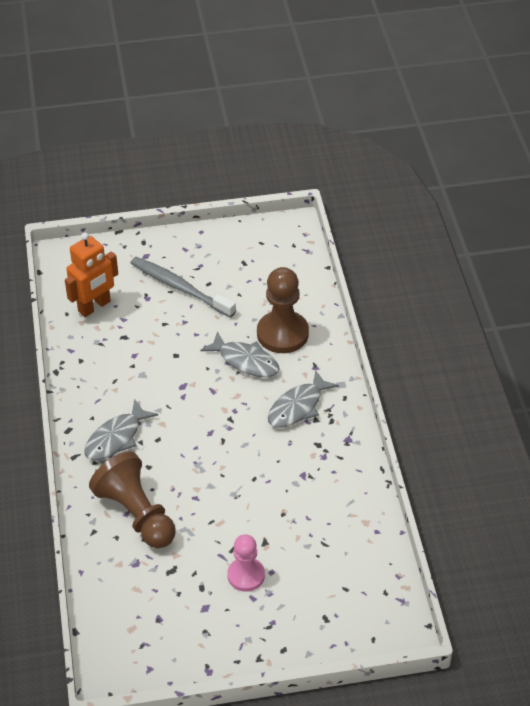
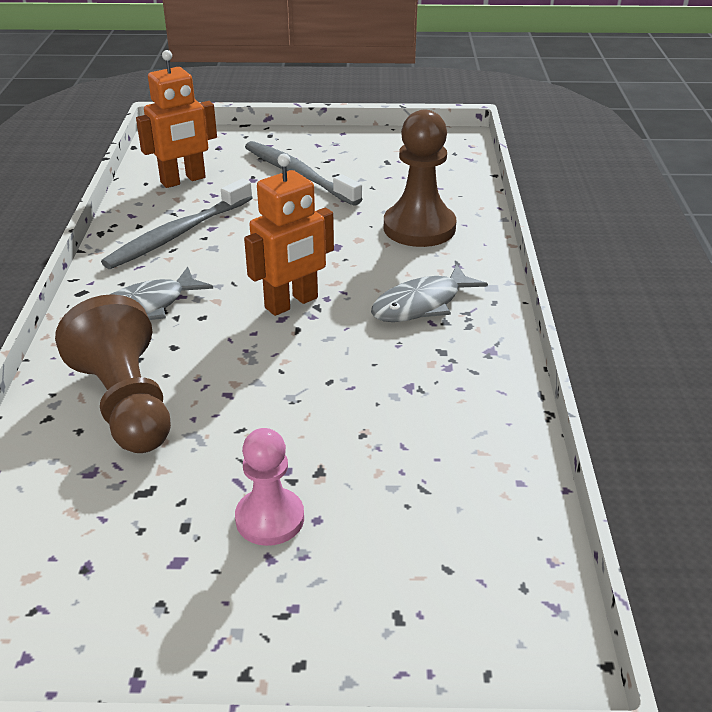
camera: 10 degrees right, 10 degrees down
(112, 365) = (178, 234): none -> grey toothbrush
(213, 419) = (292, 303): none -> orange robot
(245, 361) = (360, 249): grey fish -> none

